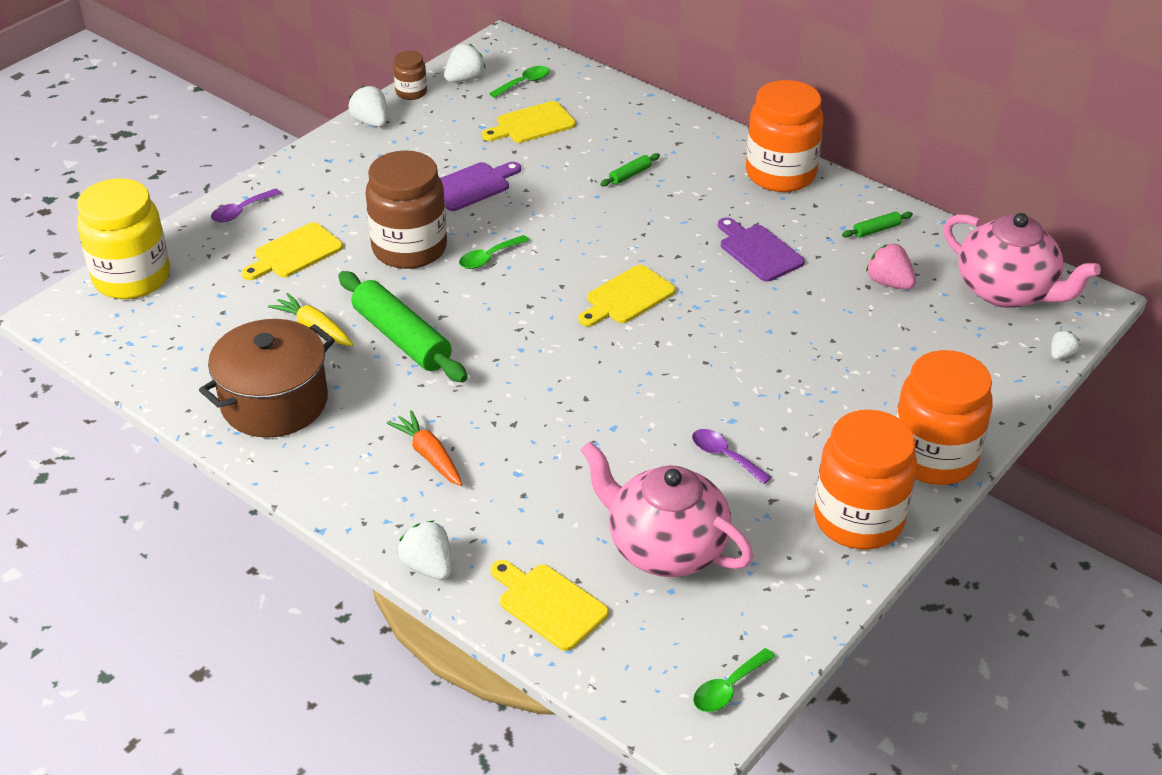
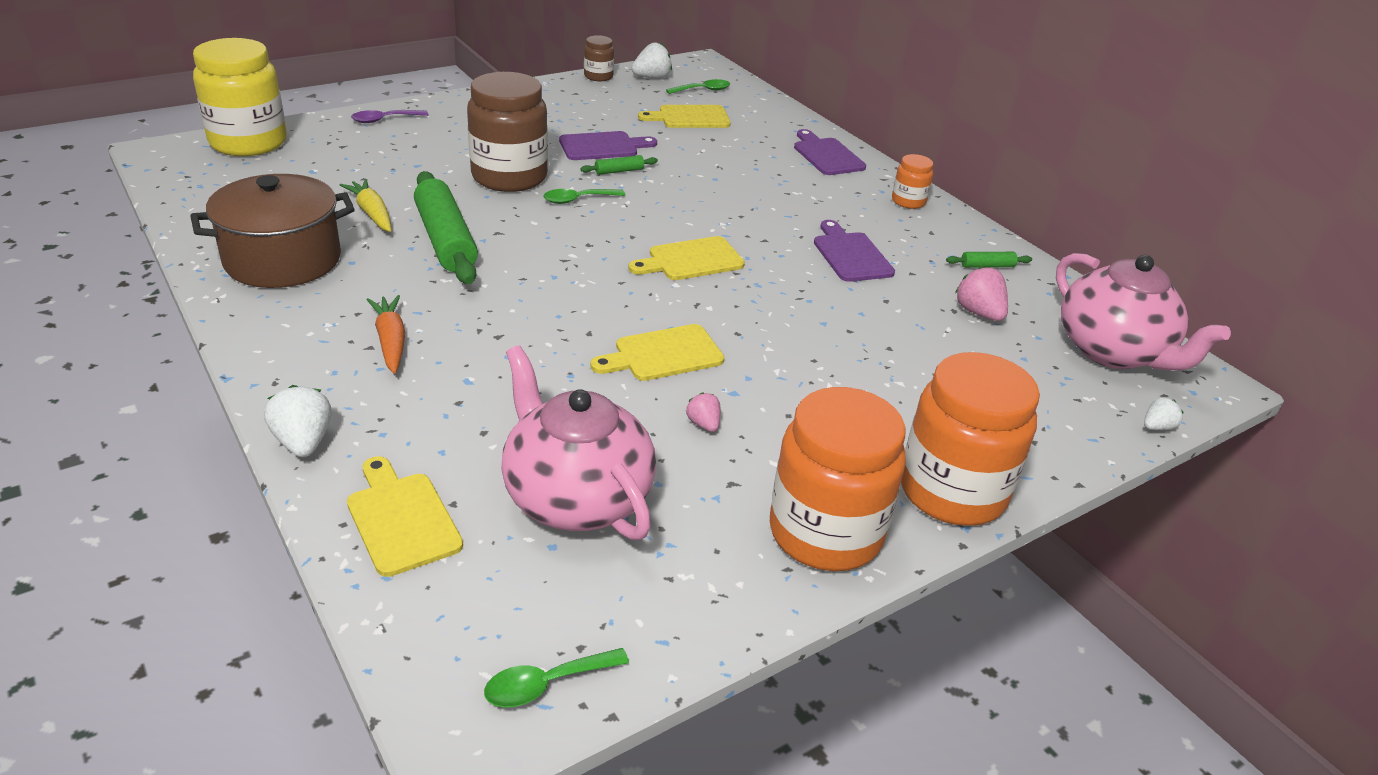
camera: 15 degrees right, 5 degrees down
(294, 253) = (404, 157): yellow cutting board -> yellow cutting board (663, 354)
(371, 122) = (547, 87): white strawberry -> none
(630, 175) = (757, 170): green rolling pin -> green rolling pin (619, 171)
(683, 137) = (827, 155): none -> purple cutting board
(724, 456) = (703, 424): purple spoon -> pink strawberry
(780, 174) = (908, 201): orange jar -> orange jar, size x0.47

